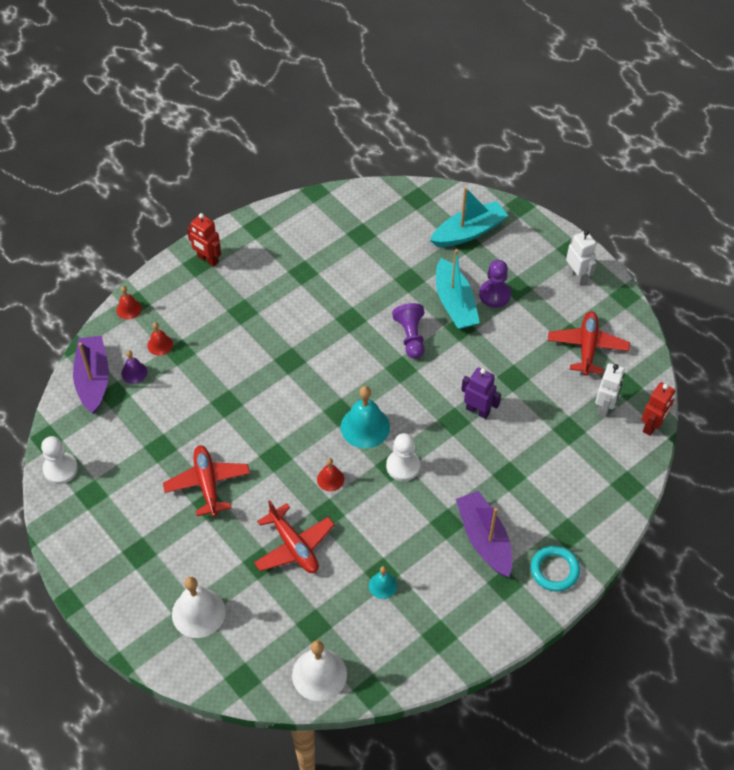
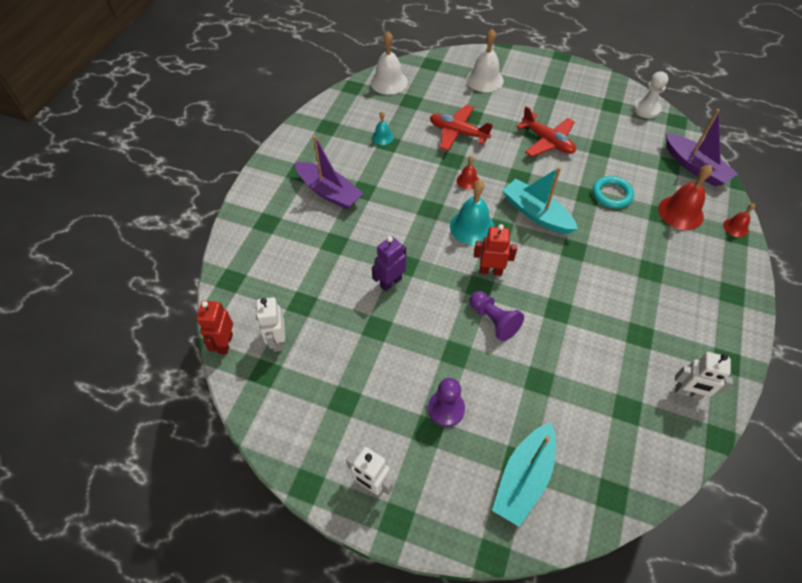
camera: 150 degrees right, 0 degrees up
(134, 372) = (674, 185): purple bell -> none
(160, 345) = (680, 212): red bell -> red bell, size x1.85
(208, 259) = (729, 302): red robot -> red robot (490, 271)
(308, 223) = (687, 393): none -> white robot
(403, 466) = (422, 212): white pawn -> none
(455, 303) = (478, 377): turquoise boat -> turquoise boat (536, 213)
(478, 410) = (390, 282): purple robot -> purple robot turned 135 degrees clockwise
(554, 570) = (266, 195): turquoise ring -> turquoise ring (611, 194)
(587, 347) = (321, 396): red plane -> none

